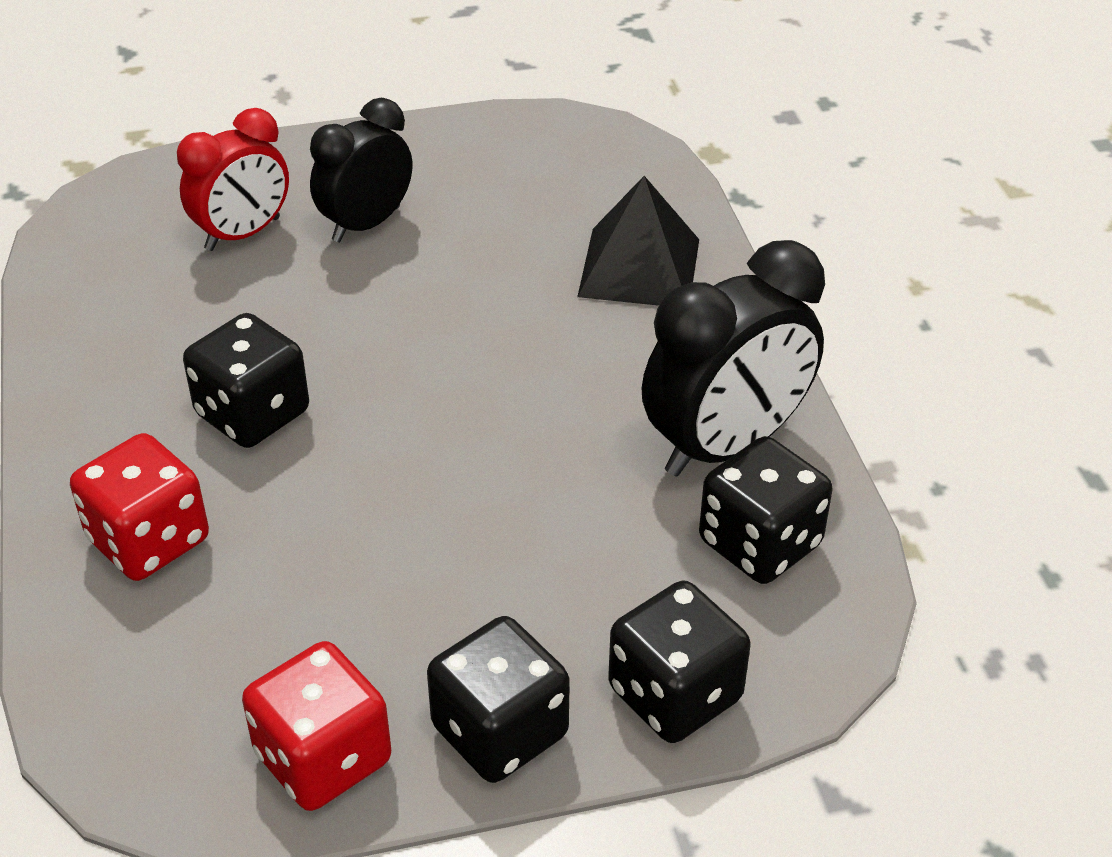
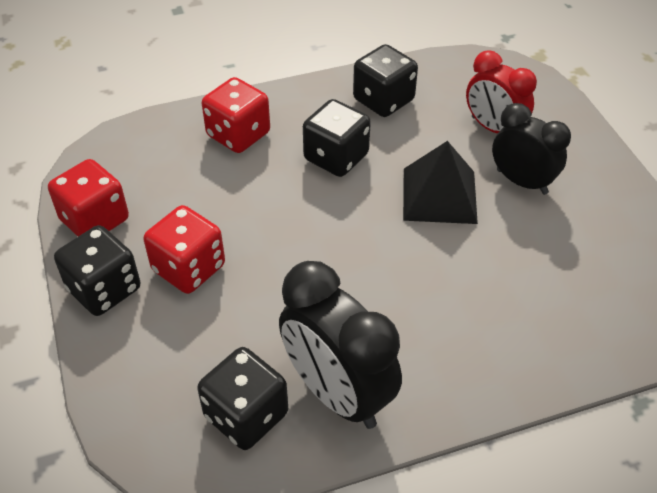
camera: 85 degrees right, 5 degrees up
(470, 611) = (189, 268): none -> red dice
(639, 267) = (521, 334): black pyramid -> black pyramid (439, 195)
(674, 694) = (123, 370): black dice -> black dice (383, 100)

